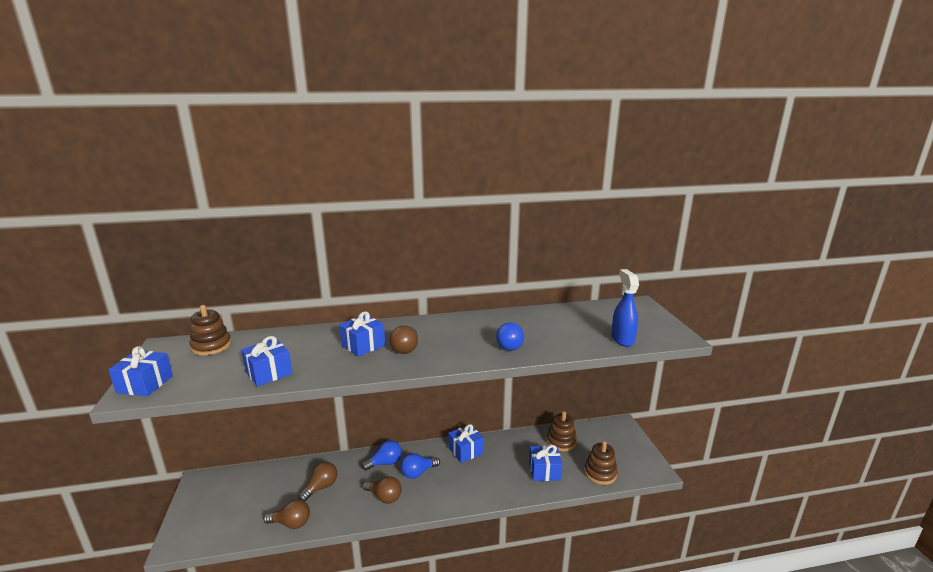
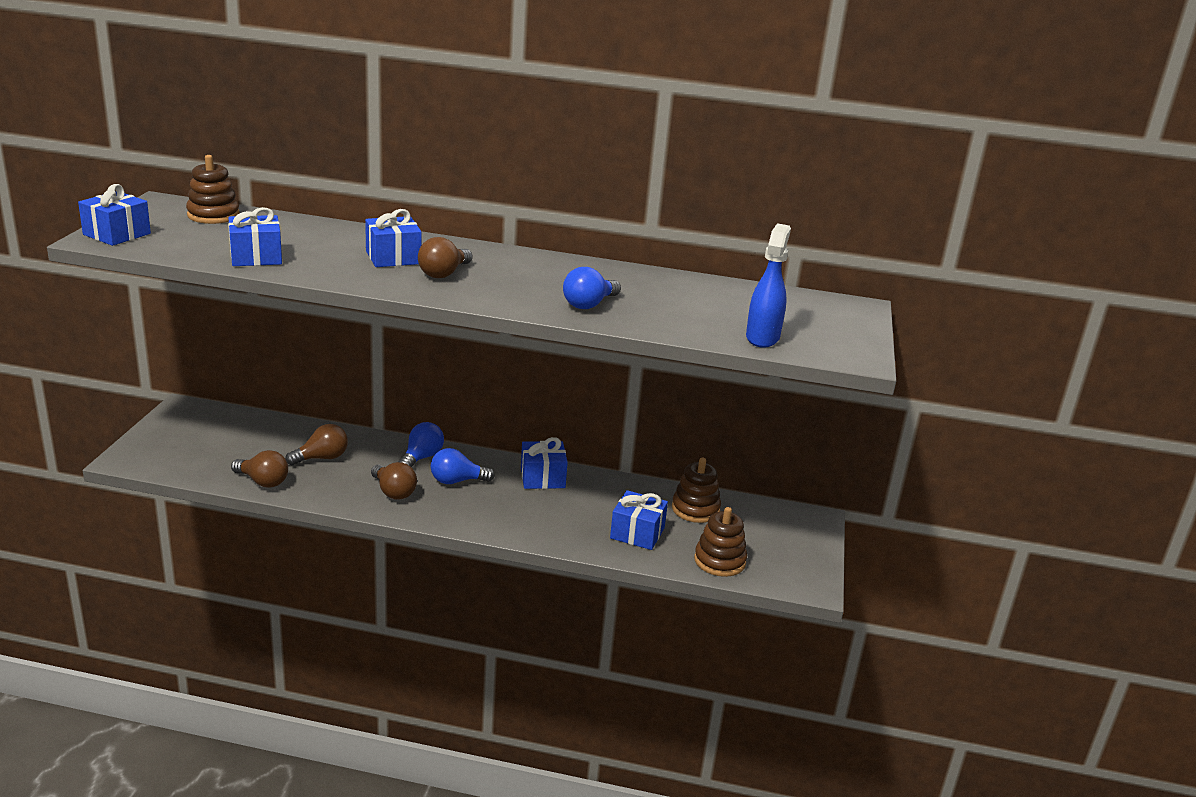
camera: 20 degrees right, 5 degrees up
(385, 463) = (421, 458): blue light bulb -> blue light bulb turned 60 degrees counterclockwise

